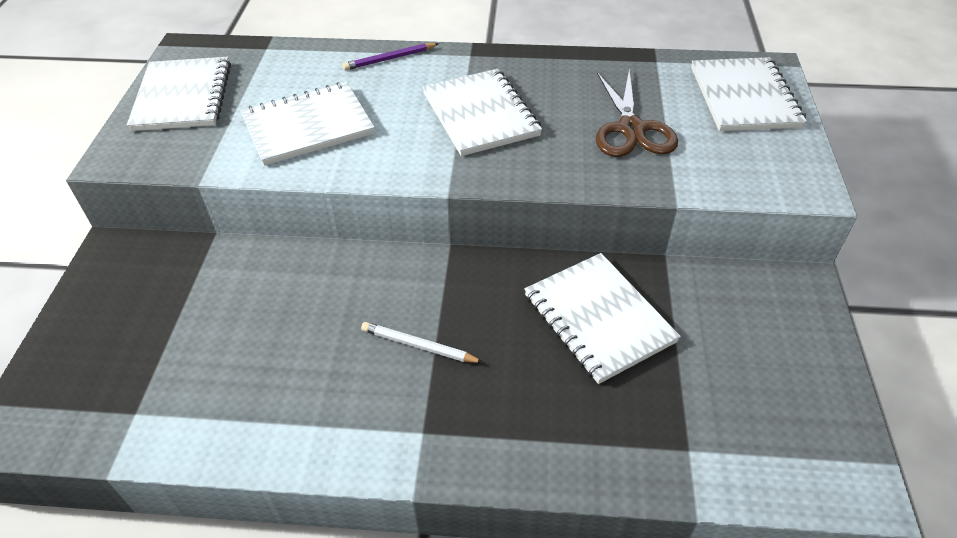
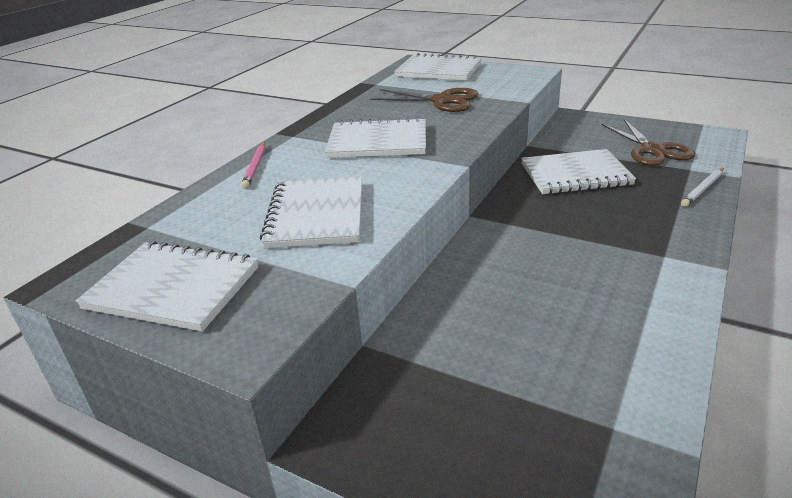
camera: 65 degrees left, 15 degrees down
(389, 59) = (255, 167): purple pencil -> pink pencil
(418, 346) = (576, 245): white pencil -> white pencil (702, 189)
(732, 397) = (652, 150): none -> brown scissors

